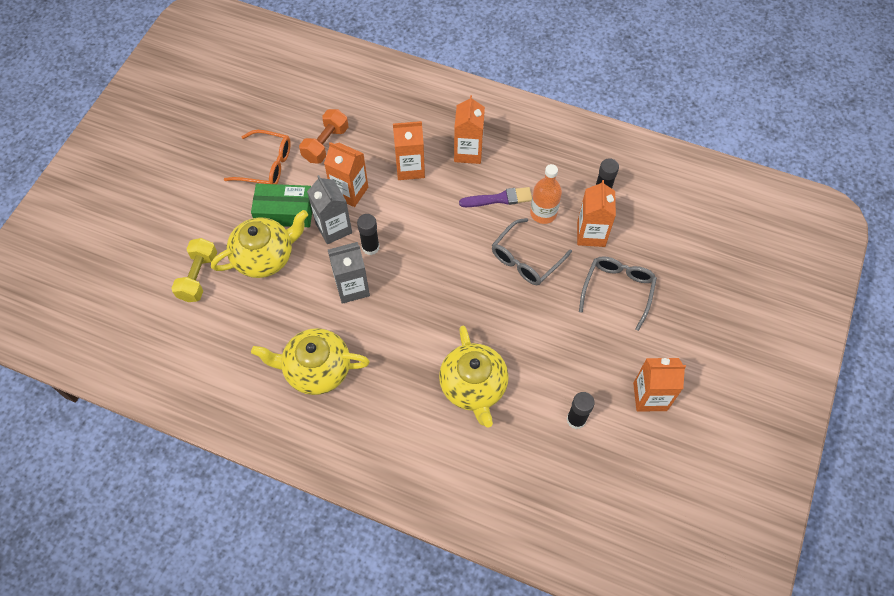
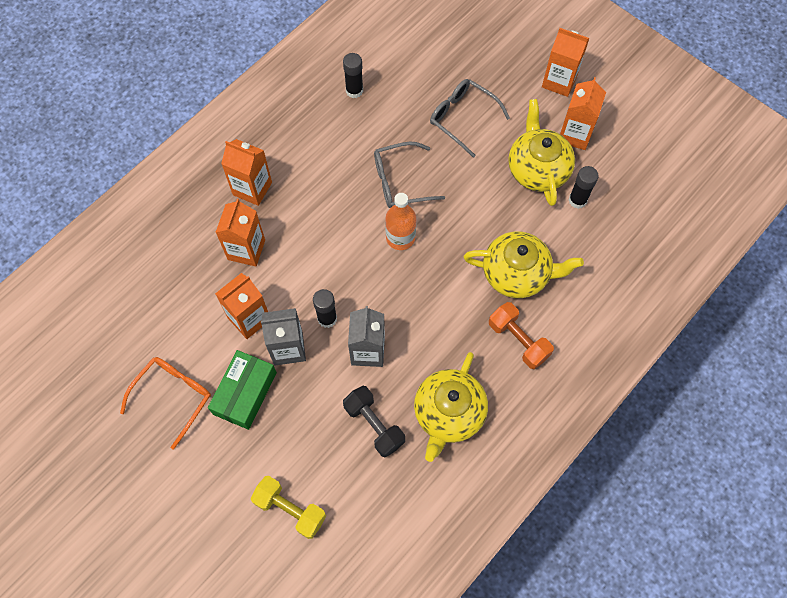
camera: 70 degrees left, 5 degrees up
(265, 256) = (294, 430): yellow teapot -> yellow teapot (537, 169)
(287, 314) = (374, 425): none -> black dumbbell
(325, 144) = (174, 325): orange dumbbell -> orange dumbbell (518, 340)
(499, 199) = (321, 180): purple brush -> none
(525, 259) = (400, 181): grey glasses -> grey glasses turned 105 degrees clockwise
(543, 213) = (355, 147): orange bottle -> orange bottle (400, 237)
(591, 234) = (395, 116): orange carton -> orange carton (559, 81)

